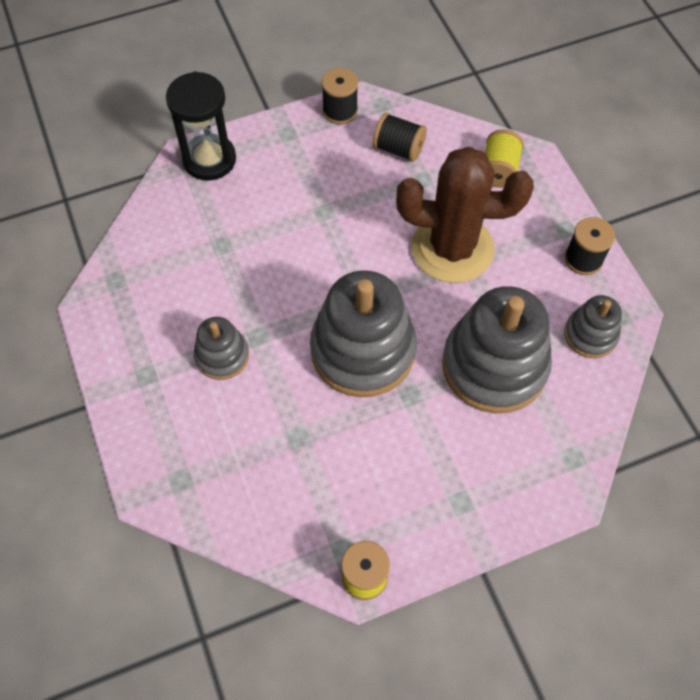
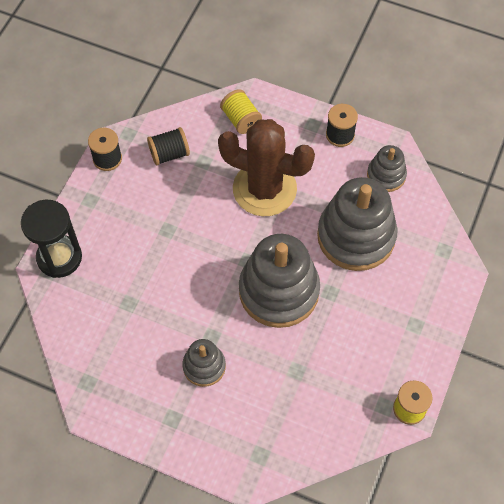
camera: 45 degrees left, 0 degrees up
(452, 248) = (264, 189): brown cactus -> brown cactus turned 60 degrees clockwise

